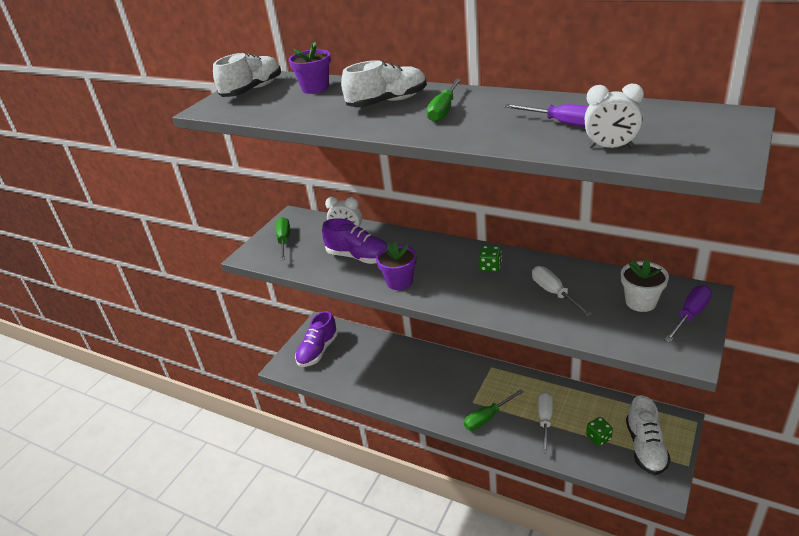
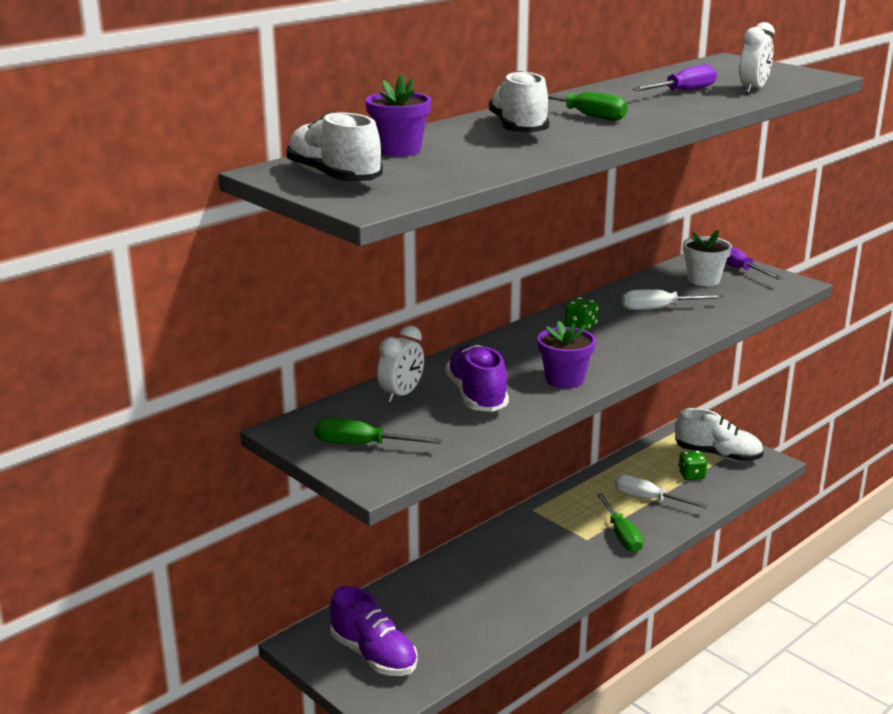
camera: 75 degrees left, 10 degrees down
(359, 257) = (477, 396): purple shoe -> purple shoe turned 60 degrees counterclockwise

